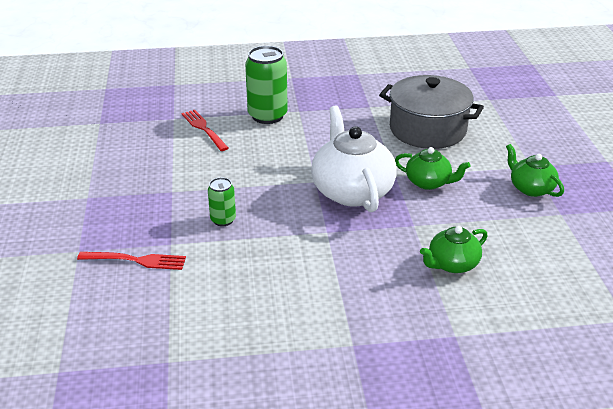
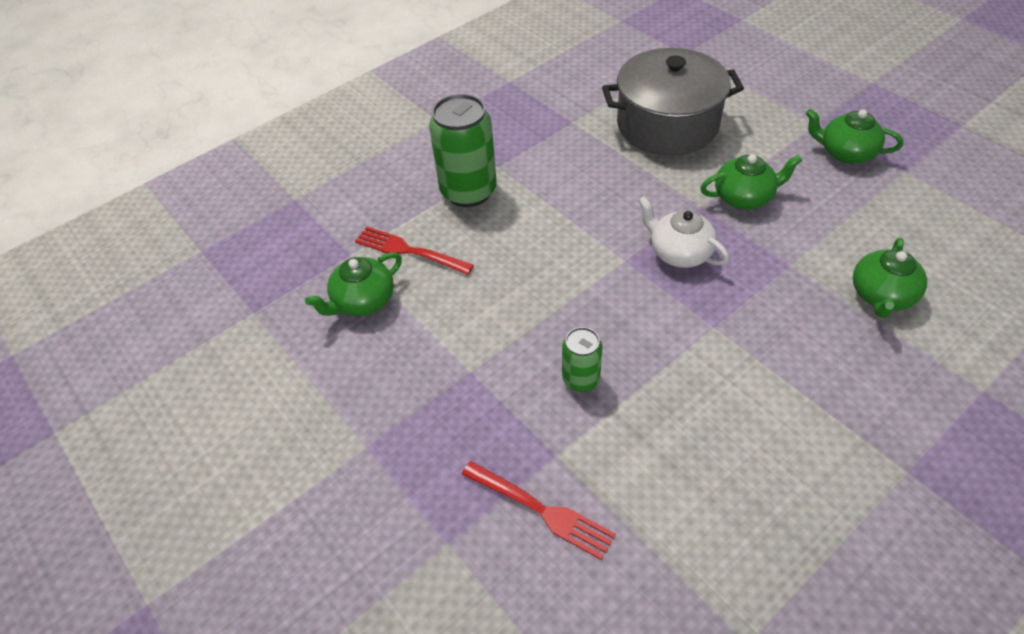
camera: 30 degrees left, 15 degrees up
(136, 260) = (541, 510): red fork -> red fork turned 60 degrees clockwise
(155, 140) = (363, 301): none -> green teapot
(352, 191) = (679, 252): white teapot -> white teapot, size x0.55

